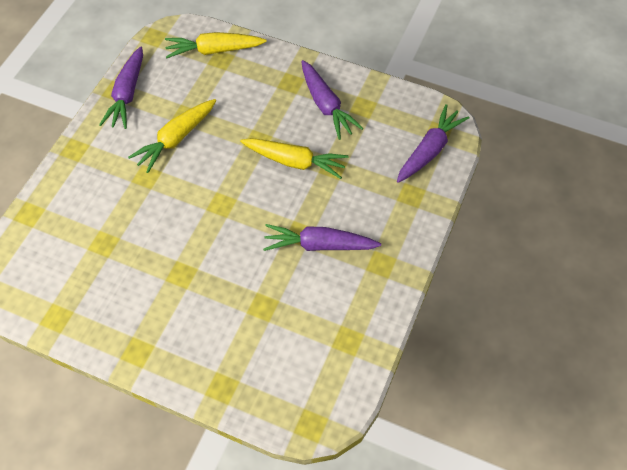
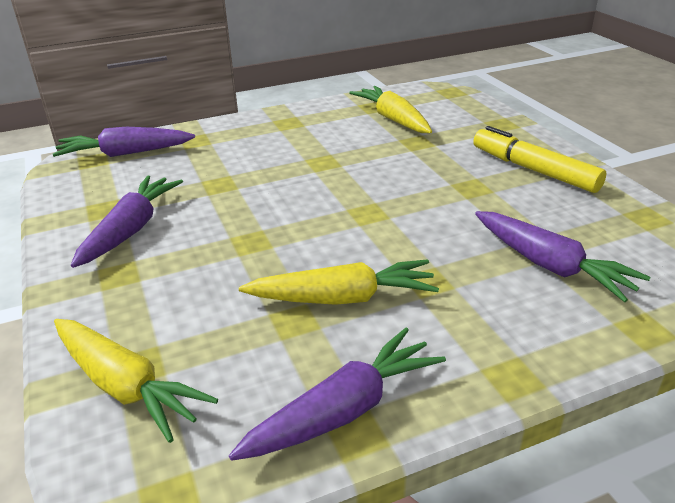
camera: 135 degrees left, 25 degrees down
(154, 326) = (533, 170): none -> yellow marker
(295, 162) = (245, 205): yellow carrot -> yellow carrot (393, 119)
(319, 245) = (318, 149): purple carrot -> purple carrot (550, 266)

